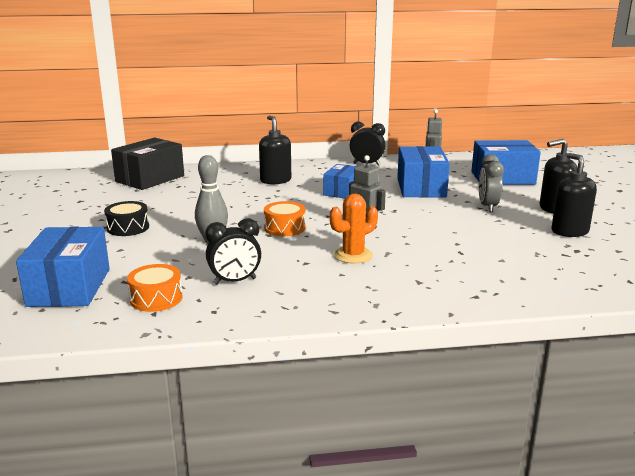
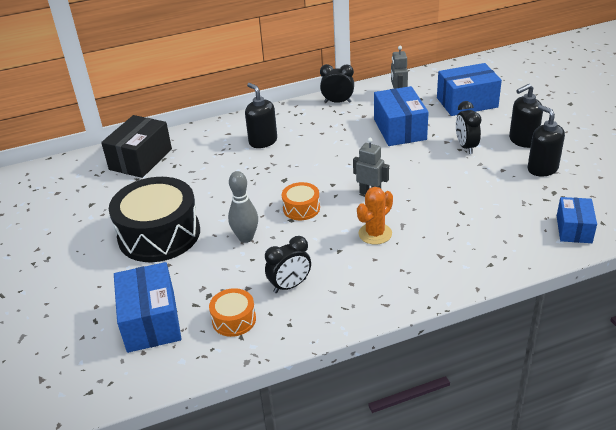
camera: 10 degrees left, 15 degrees up
(128, 228) = (159, 234): black drum -> black drum, size x2.14
(342, 191) = (331, 147): blue box -> blue box (574, 229)
(487, 207) = (466, 147): grey clock -> black clock

